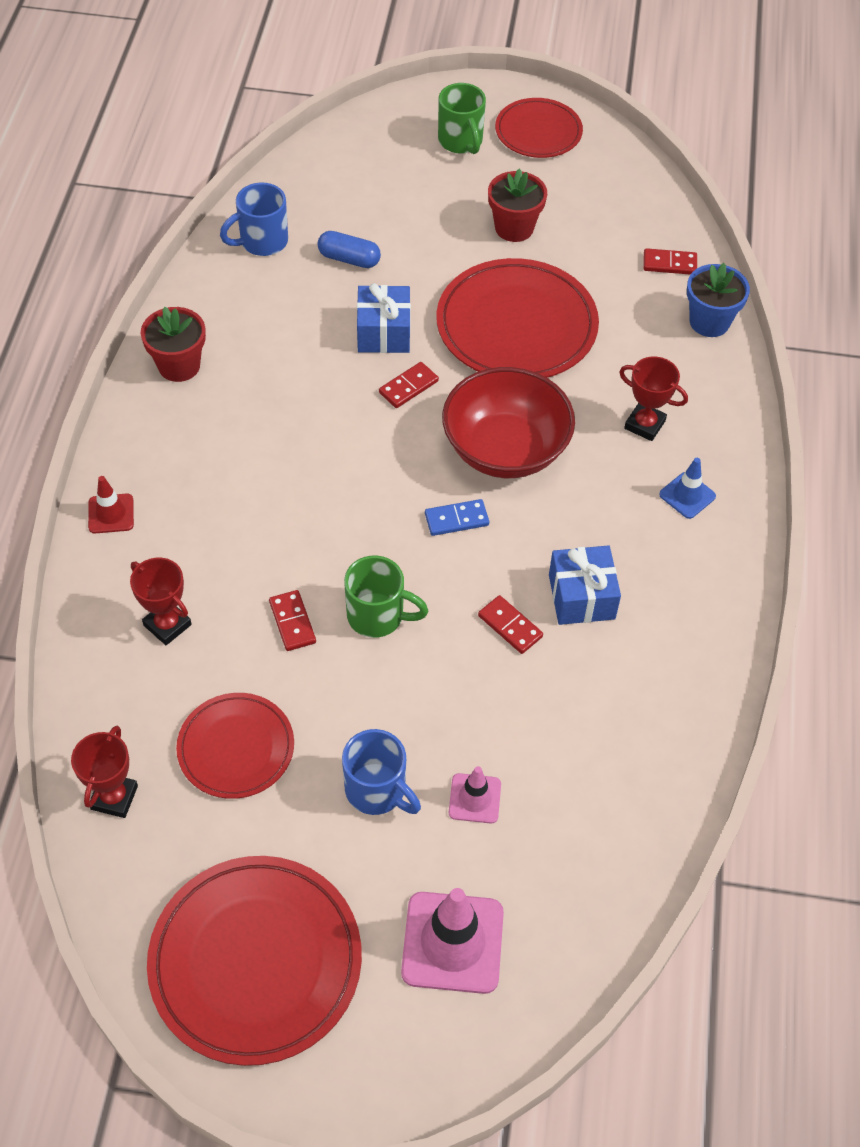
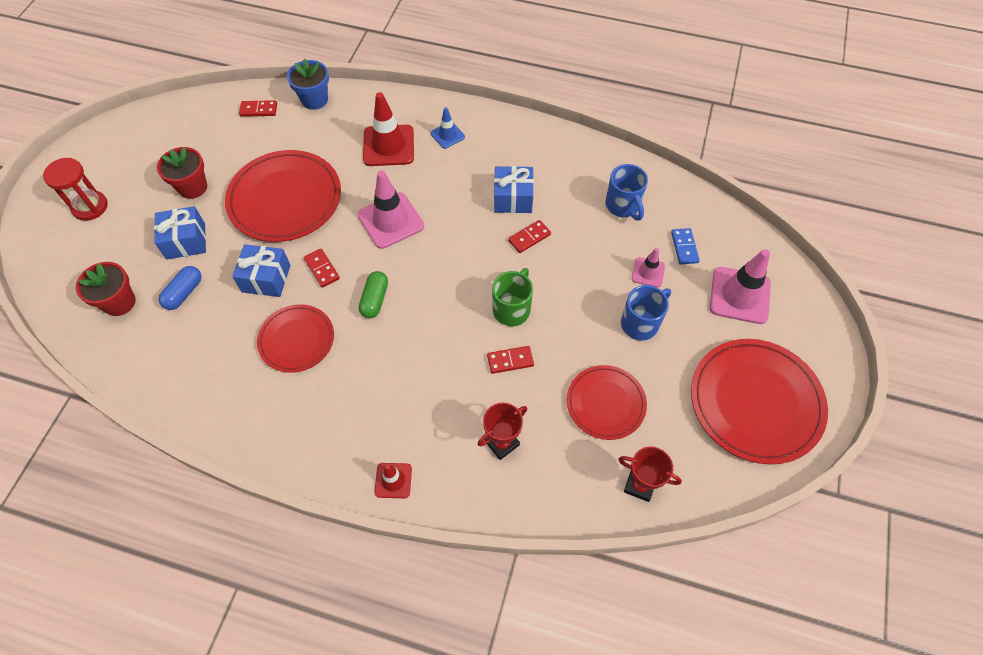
camera: 80 degrees left, 5 degrees up
(179, 366) = (256, 422): red flower pot -> red flower pot (119, 302)
(262, 242) = (142, 352): blue mug -> blue mug (623, 206)
(369, 452) = (375, 300): none -> green capsule
(427, 242) = (186, 241): none -> blue gift
(456, 519) = (442, 255): blue domino -> blue domino (684, 247)
(461, 141) = (90, 207): green mug -> red hourglass
(505, 449) = (391, 220): red bowl -> pink traffic cone
(538, 132) = (102, 159): red plate -> red plate (296, 340)
(644, 424) = (388, 146): red trophy -> red traffic cone
(669, 264) = (258, 110): red domino -> red domino turned 75 degrees clockwise

